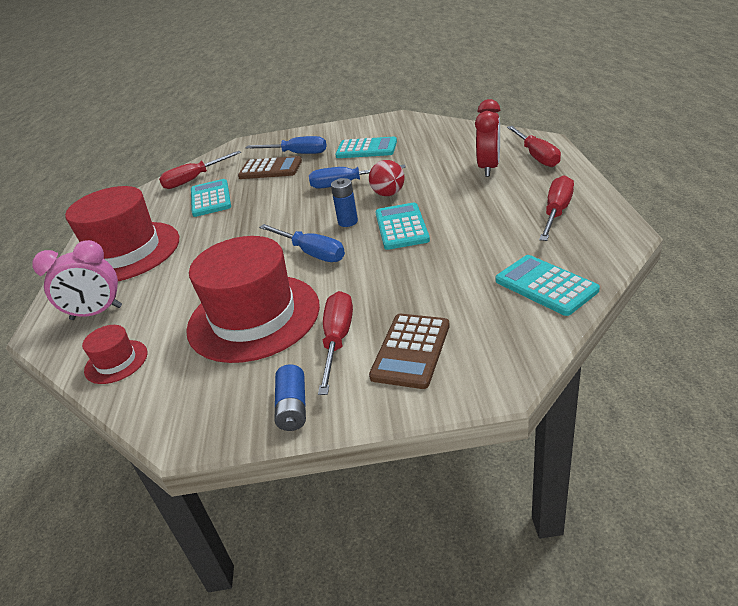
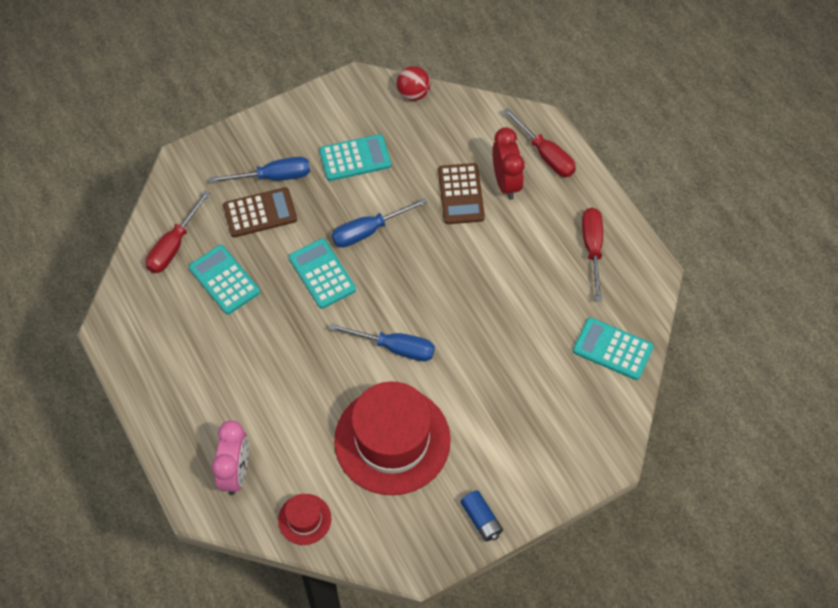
camera: 30 degrees left, 25 degrees up
(96, 313) = (236, 472): pink clock -> pink clock turned 45 degrees counterclockwise
(125, 252) = (193, 385): red hat -> none
(337, 340) = (478, 448): red screwdriver -> none
(348, 222) = (405, 295): blue battery -> none
(388, 194) = (423, 242): red ball -> red ball (413, 93)
(401, 227) = (462, 294): turquoise calculator -> turquoise calculator (322, 274)
(411, 351) = (540, 444): brown calculator -> brown calculator (461, 194)

